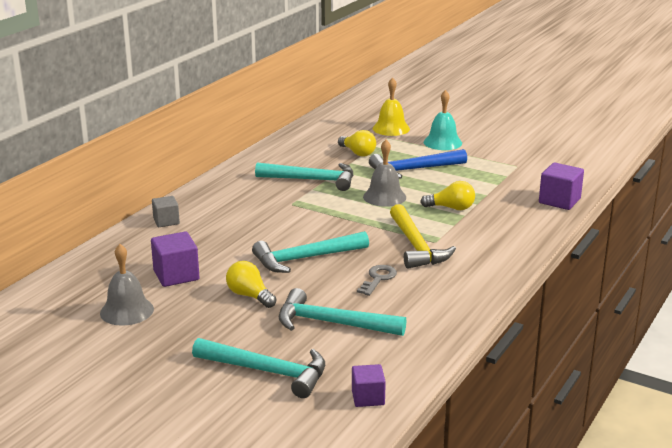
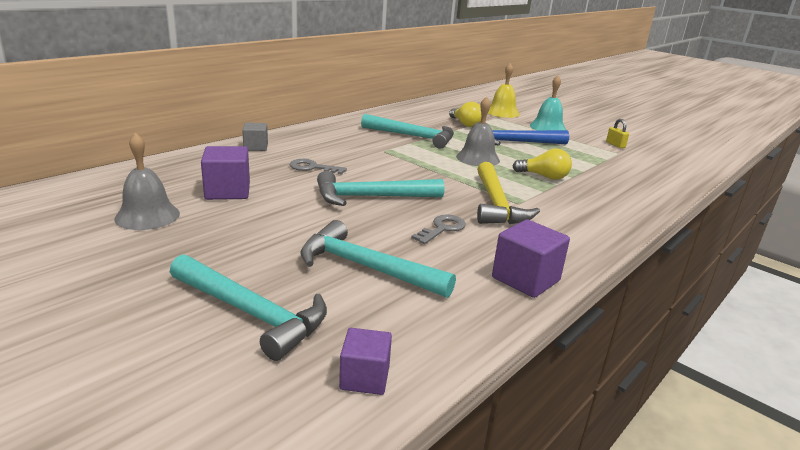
camera: 10 degrees right, 0 degrees up
(235, 236) = (313, 168): none -> grey key
(250, 296) = (289, 222): yellow light bulb -> none
(513, 155) = (615, 145): none -> yellow padlock
(559, 201) = (662, 187): purple cube -> purple cube (525, 279)

